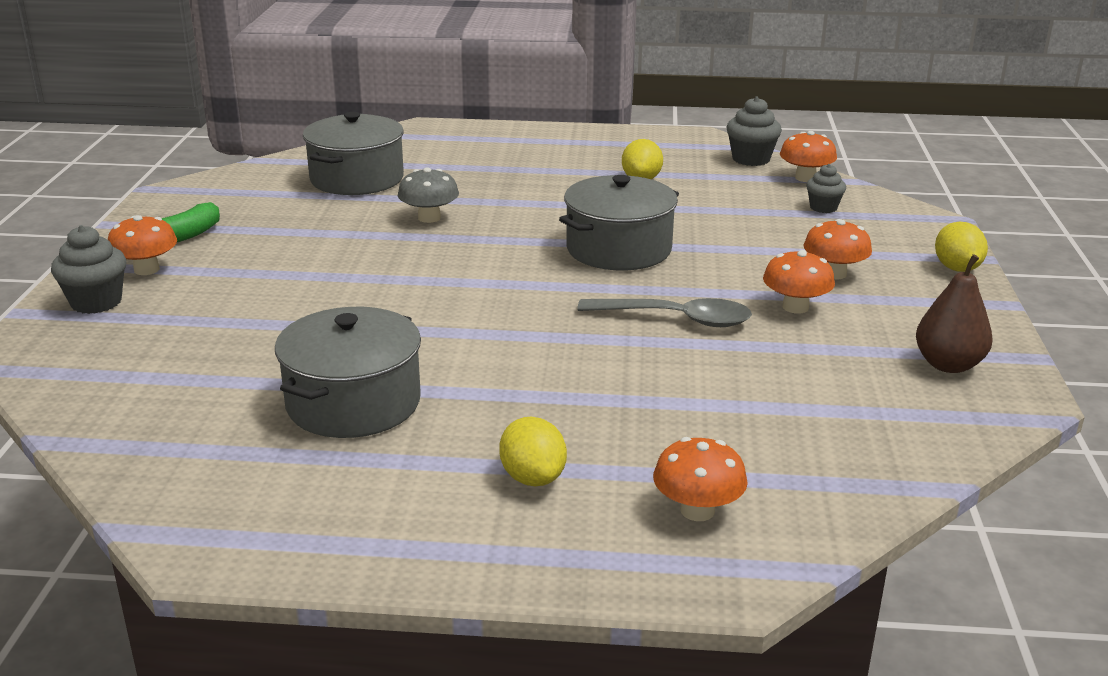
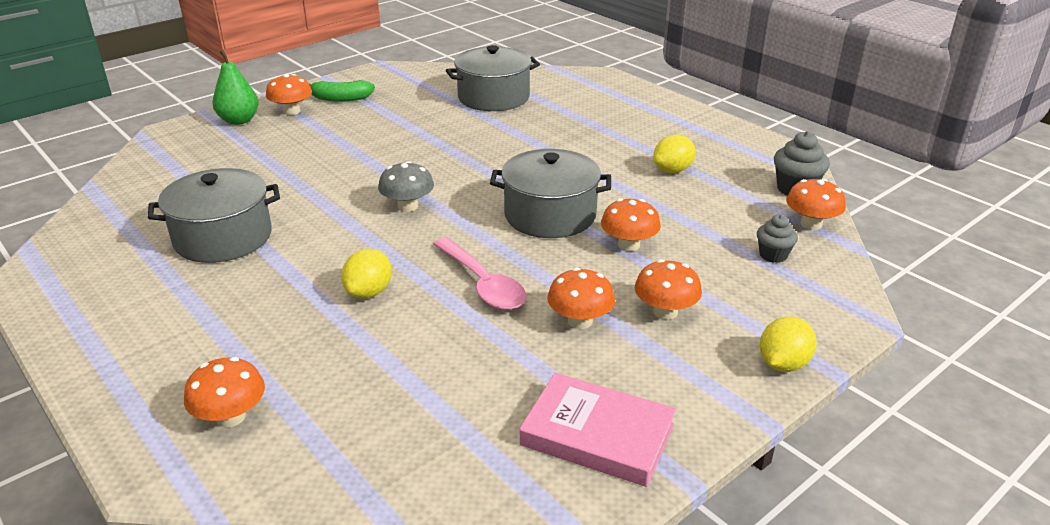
camera: 45 degrees right, 5 degrees up
(96, 302) = (239, 120): grey cupcake -> green pear
(429, 218) = (481, 140): grey mushroom -> grey mushroom (407, 206)
(533, 478) = (204, 336): yellow lemon -> yellow lemon (369, 292)
(676, 319) = (483, 284): grey spoon -> pink spoon
(721, 243) = (628, 245): none -> orange mushroom
(948, 365) = (597, 435): brown pear -> pink book

